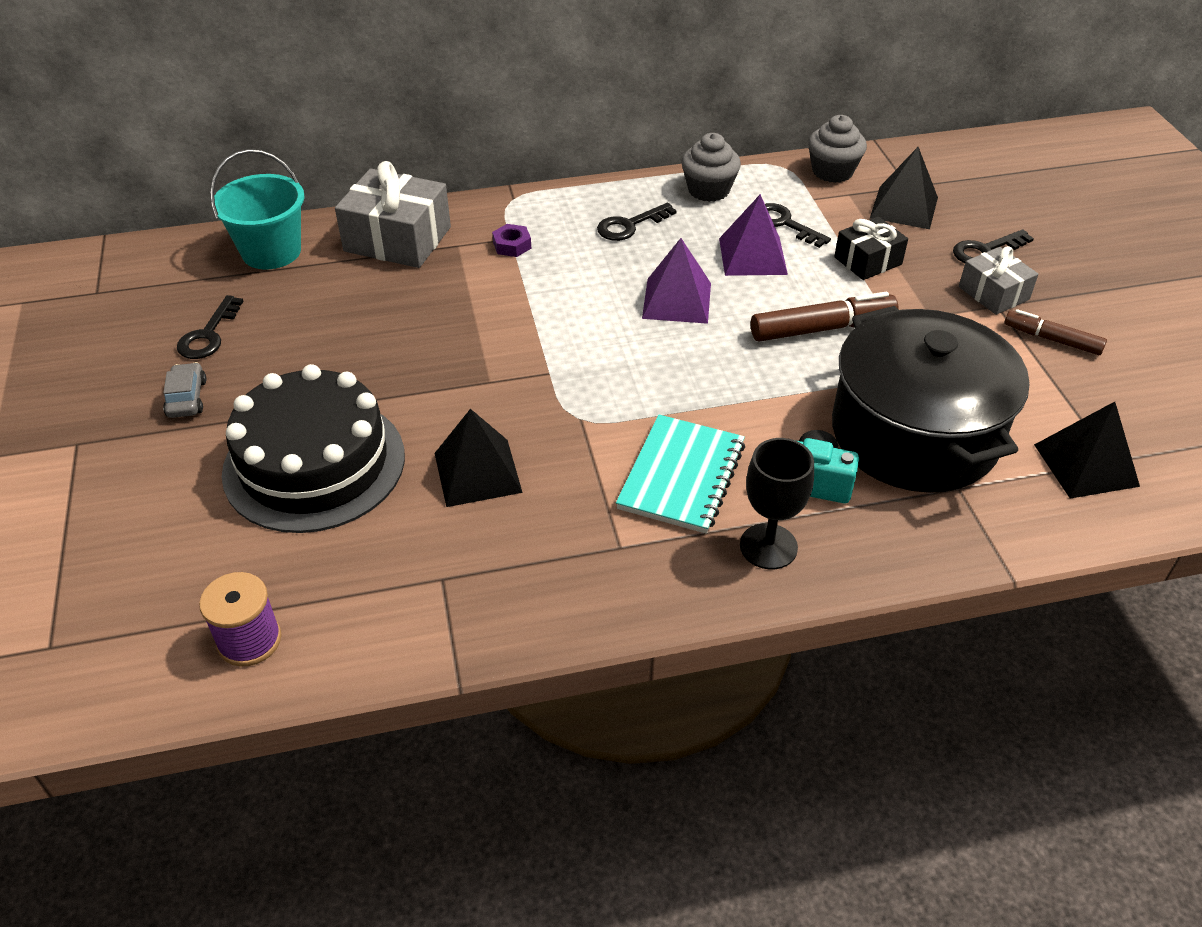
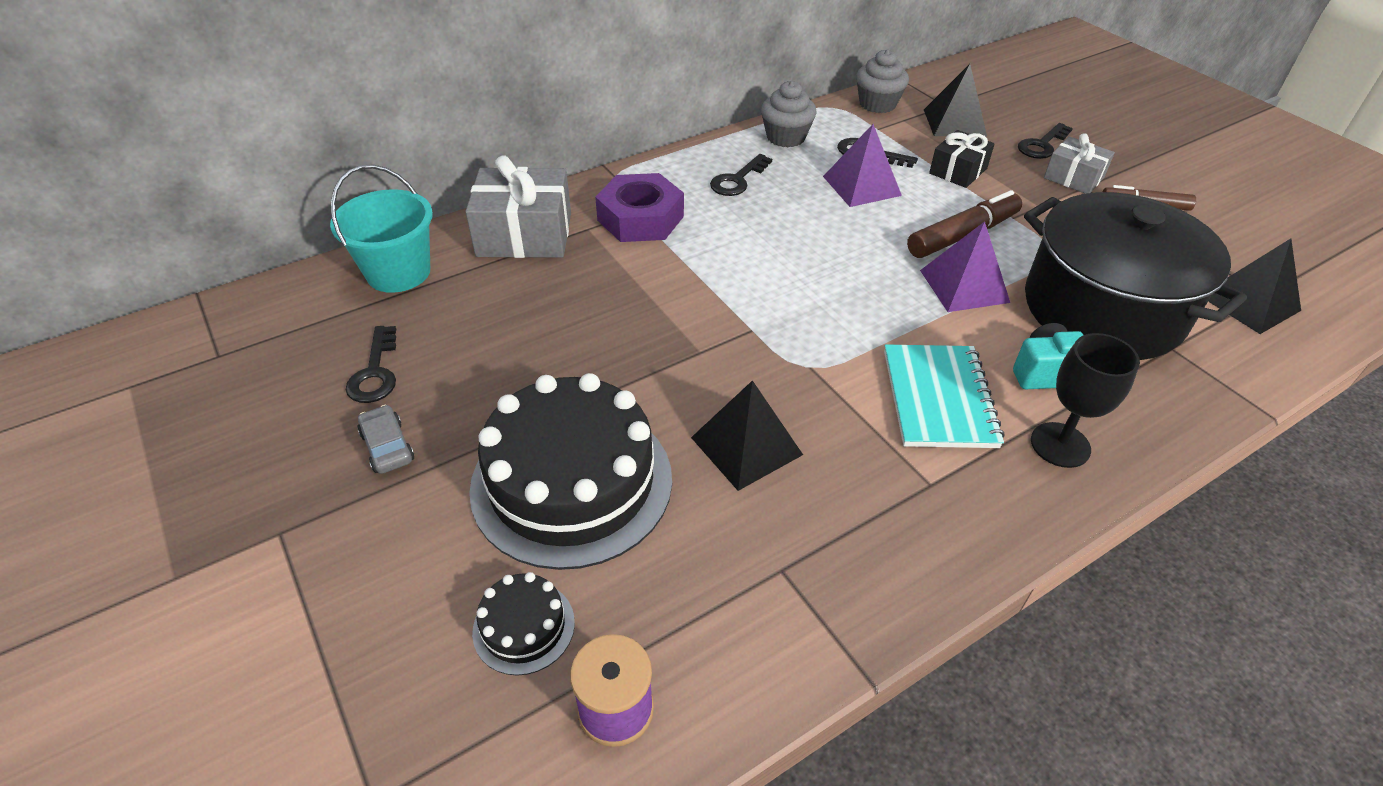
camera: 20 degrees left, 0 degrees up
(215, 562) = (524, 627): none -> black cake
(512, 245) = (640, 218): purple nut -> purple nut, size x2.17
(676, 300) = (823, 237): purple pyramid -> purple pyramid (964, 286)

